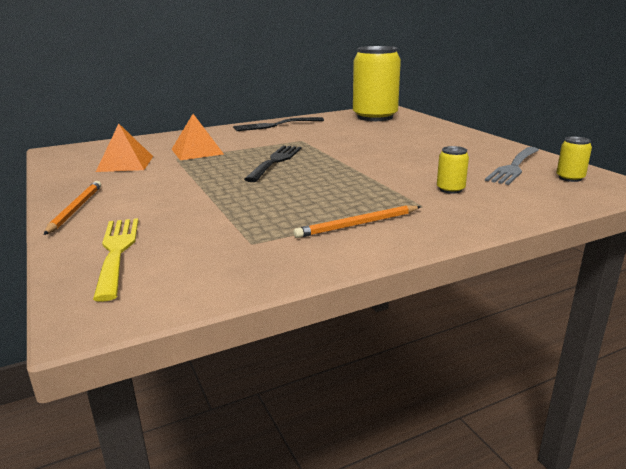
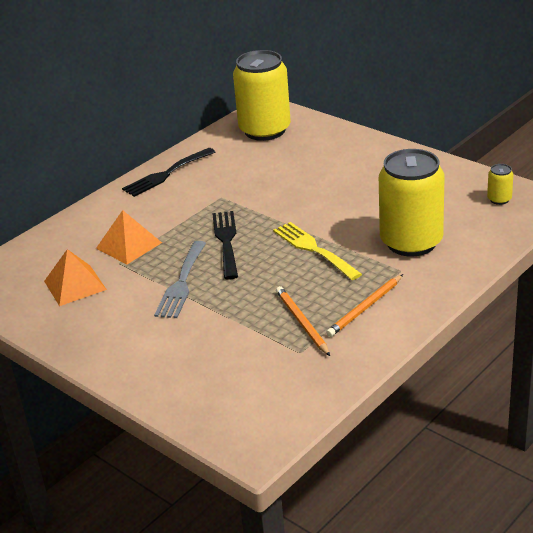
camera: 20 degrees left, 10 degrees up
(75, 209) = (108, 360): orange pencil -> orange pencil (302, 322)
(117, 252) = (205, 392): yellow fork -> yellow fork (313, 249)
(450, 189) = (411, 242): yellow can -> yellow can, size x2.48
(514, 167) = (448, 194): grey fork -> grey fork (182, 283)

